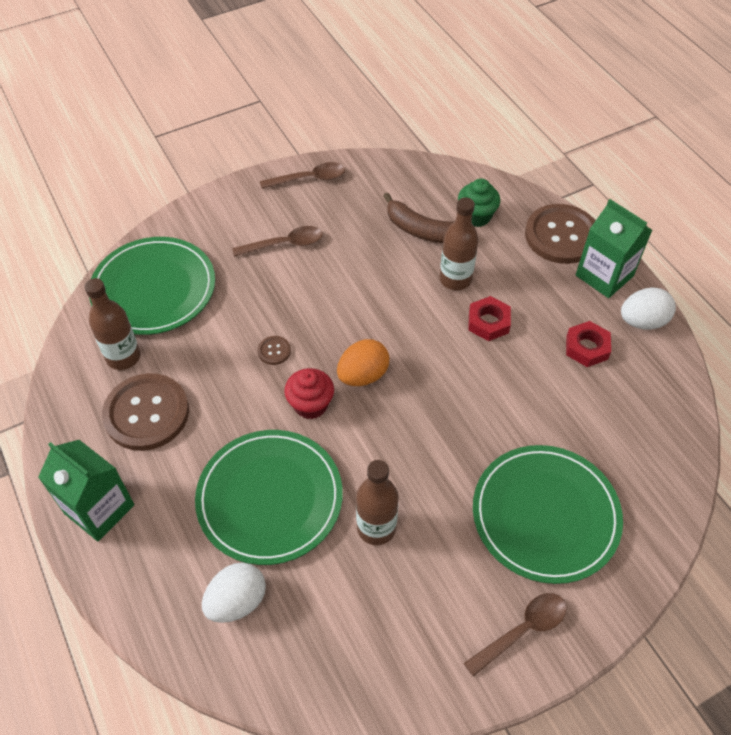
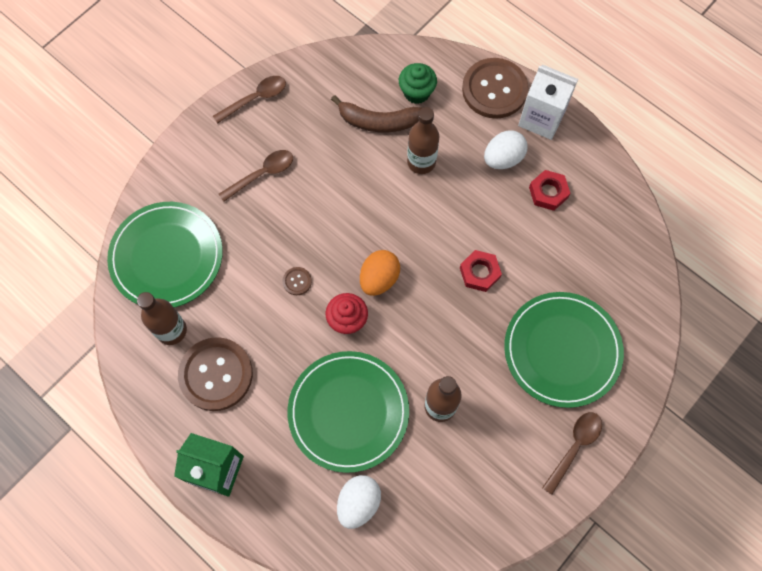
camera: 20 degrees left, 15 degrees up
(488, 322) = (463, 195): red nut -> red nut (479, 273)
(604, 275) = (541, 118): green carton -> white carton
(642, 321) = (584, 153): white egg -> white egg (503, 158)

